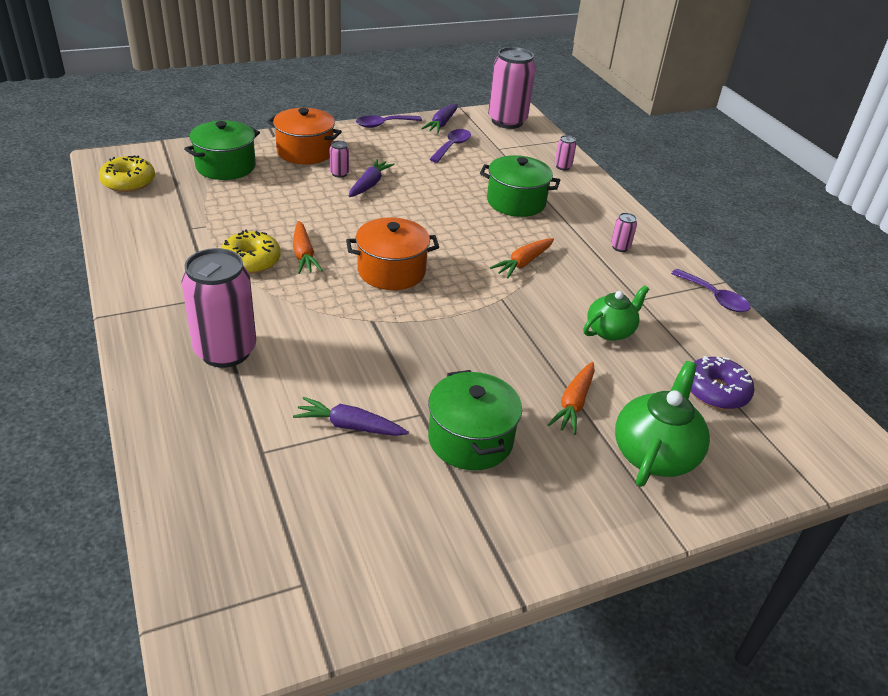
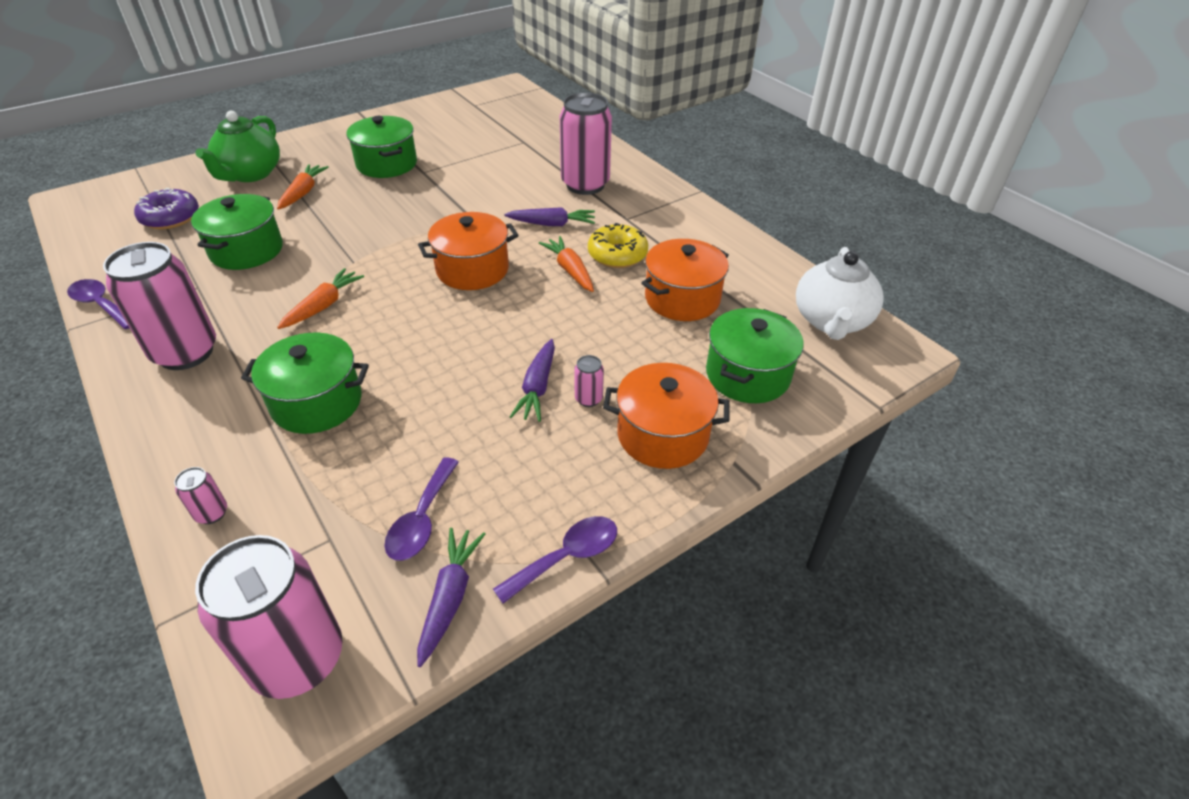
camera: 170 degrees right, 5 degrees up
(128, 182) = (831, 321): yellow donut -> white teapot
(226, 216) = (682, 299): none -> orange pot
(350, 426) = (472, 159): purple carrot -> purple carrot (552, 224)
(610, 331) = (246, 250): green teapot -> green pot
(620, 247) = (186, 352): pink can -> pink can, size x2.43

